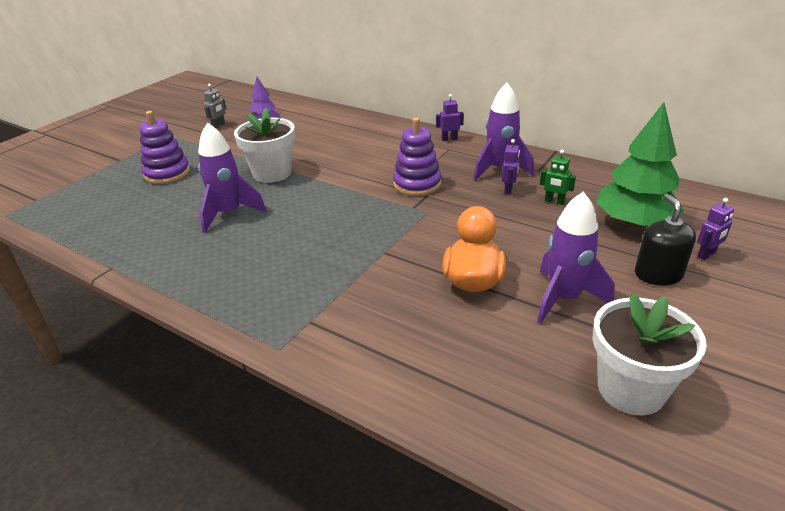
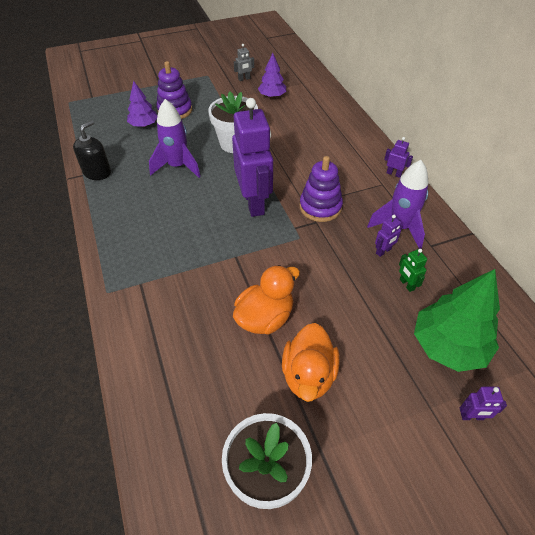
camera: 35 degrees right, 15 degrees up
(142, 197) = (144, 125): none -> purple tree
(351, 207) = (254, 203): none -> purple robot
(564, 298) = (308, 375): purple rocket -> orange duck
(658, 274) = (405, 405): black soap dispenser -> black soap dispenser (97, 172)

